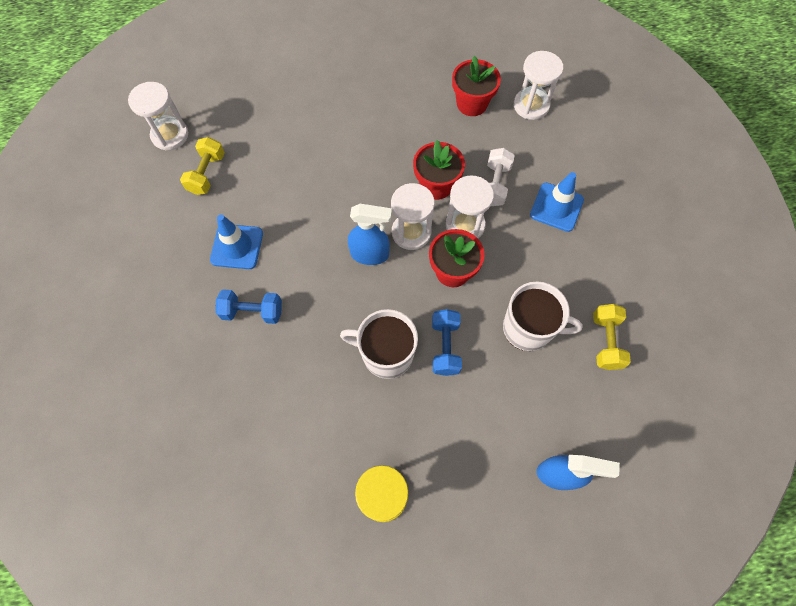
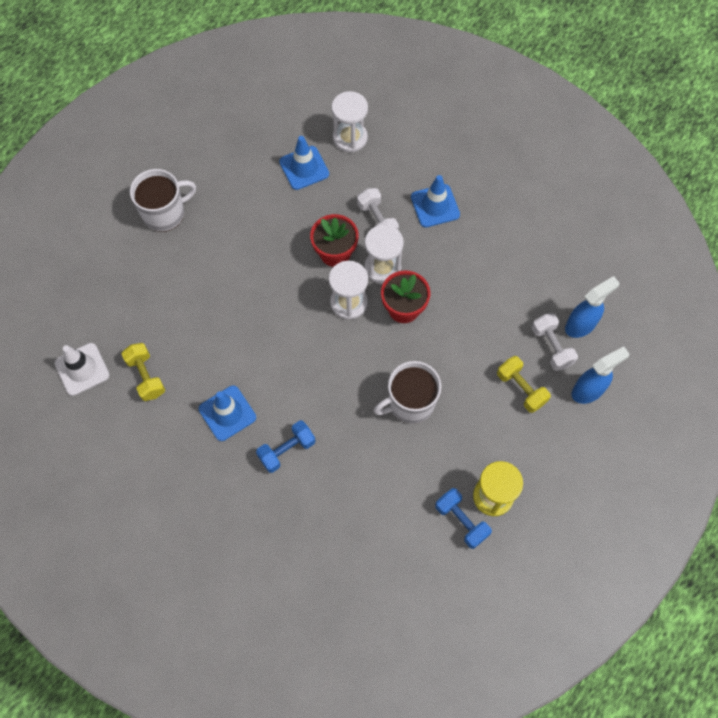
camera: 40 degrees left, 0 degrees up
(170, 135) = (82, 369): white hourglass -> white traffic cone
(370, 254) = (334, 341): blue spray bottle -> blue spray bottle (581, 325)
(445, 347) = (445, 366): blue dumbbell -> blue dumbbell (461, 521)
(471, 104) = (304, 168): red flower pot -> blue traffic cone
(529, 328) = (489, 309): white mug -> white mug (165, 213)
(558, 406) = (551, 347): none -> white dumbbell
(606, 341) = (546, 279): yellow dumbbell -> yellow dumbbell (521, 389)

